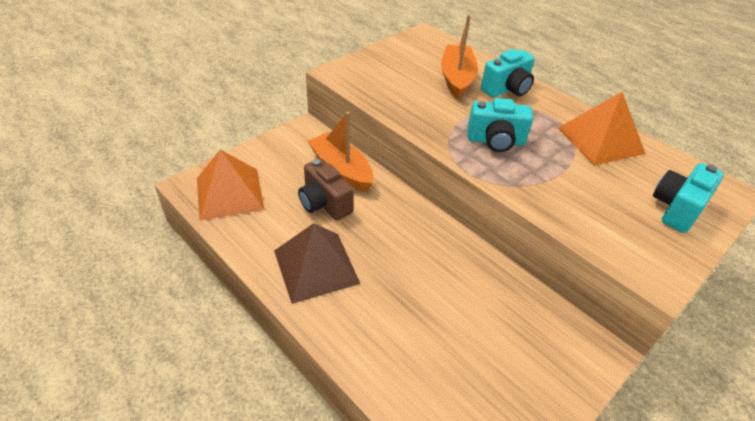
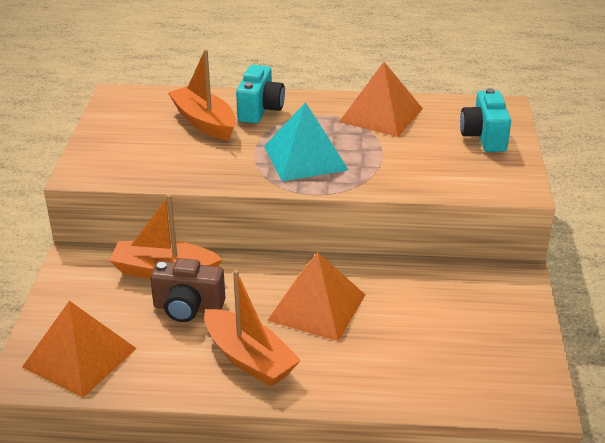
camera: 40 degrees left, 10 degrees down
(316, 266) = (249, 359): brown pyramid -> orange boat
(404, 261) = (317, 307): none -> orange pyramid
(495, 141) = (305, 158): turquoise camera -> turquoise pyramid

